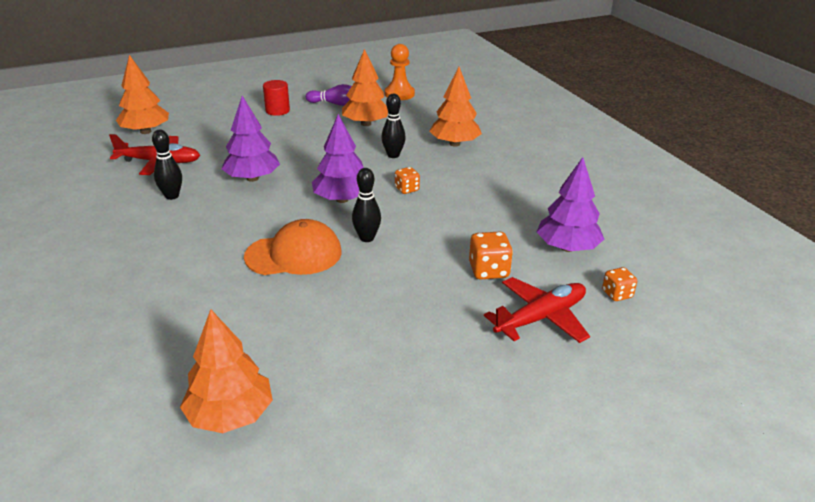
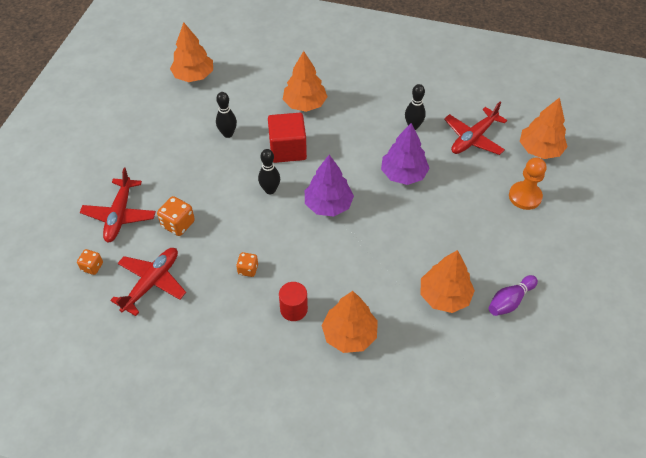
camera: 130 degrees right, 20 degrees up
(199, 278) = (305, 104): none -> orange tree
(277, 111) = (524, 248): red cylinder -> red cylinder (293, 309)
(294, 254) = (287, 149): orange cap -> red cube
(393, 155) = (367, 276): black bowling pin -> black bowling pin (228, 134)
(399, 94) = (498, 372): orange pawn -> orange pawn (525, 196)
(407, 189) = (307, 249): orange dice -> orange dice (248, 269)
(567, 248) = (152, 283): purple tree -> red plane

